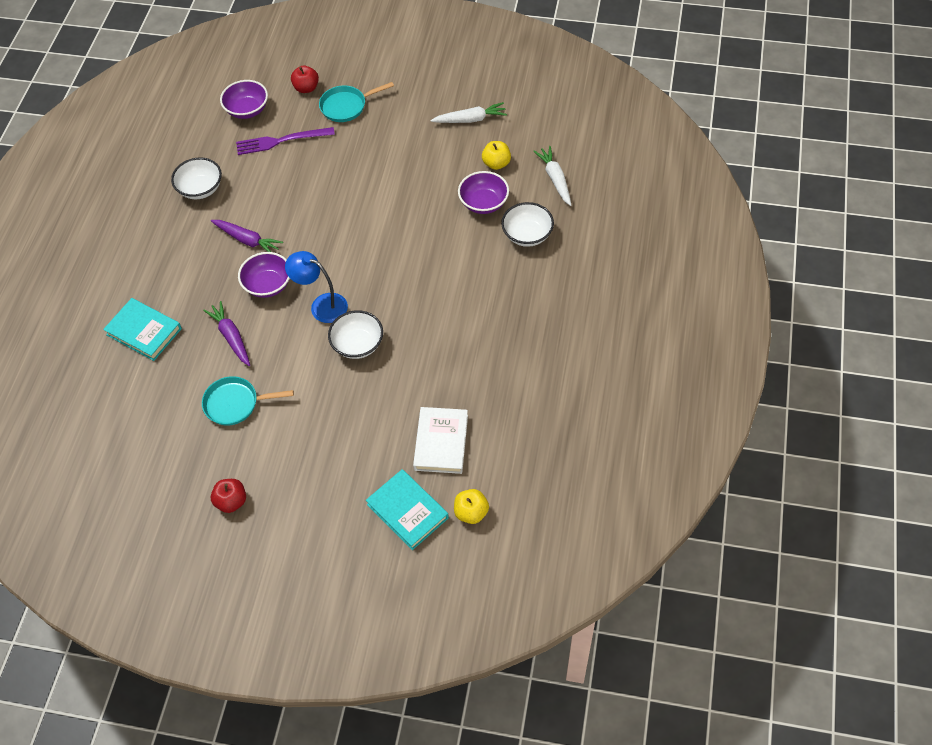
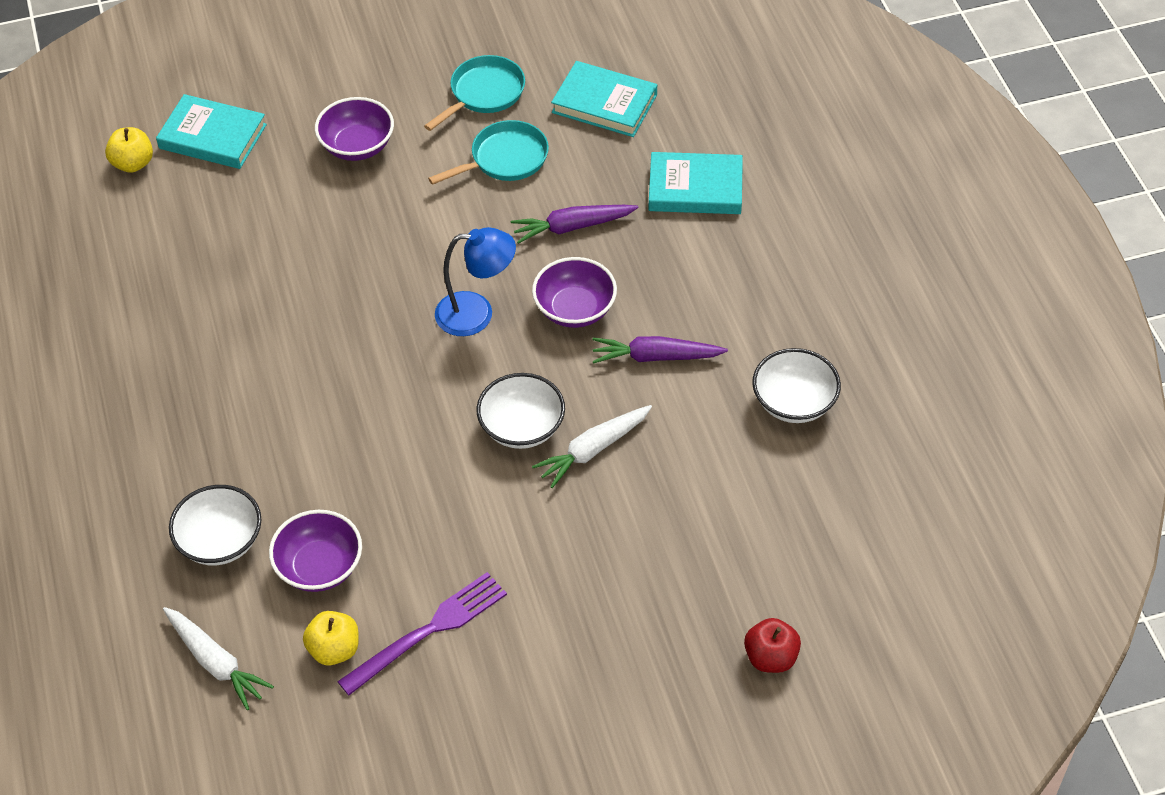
camera: 150 degrees right, 5 degrees down
(146, 418) = (604, 104): none -> turquoise book
(231, 337) = (572, 227): purple carrot -> purple carrot turned 135 degrees clockwise
(231, 501) = (431, 69): red apple -> none
(247, 110) = (839, 569): purple bowl -> purple bowl (357, 146)
(281, 141) = (733, 536): purple fork -> purple fork (428, 631)
(346, 106) = (671, 651): turquoise pan -> turquoise pan (484, 93)
(358, 344) = (391, 285): white bowl -> white bowl (522, 427)
(441, 442) = (209, 218): white book -> none
(470, 119) = (428, 721): white carrot -> white carrot (593, 450)

